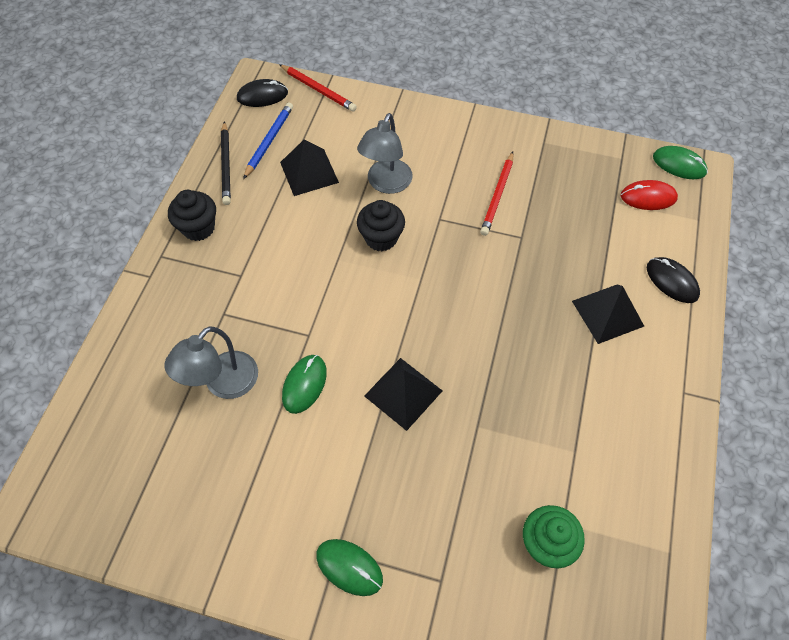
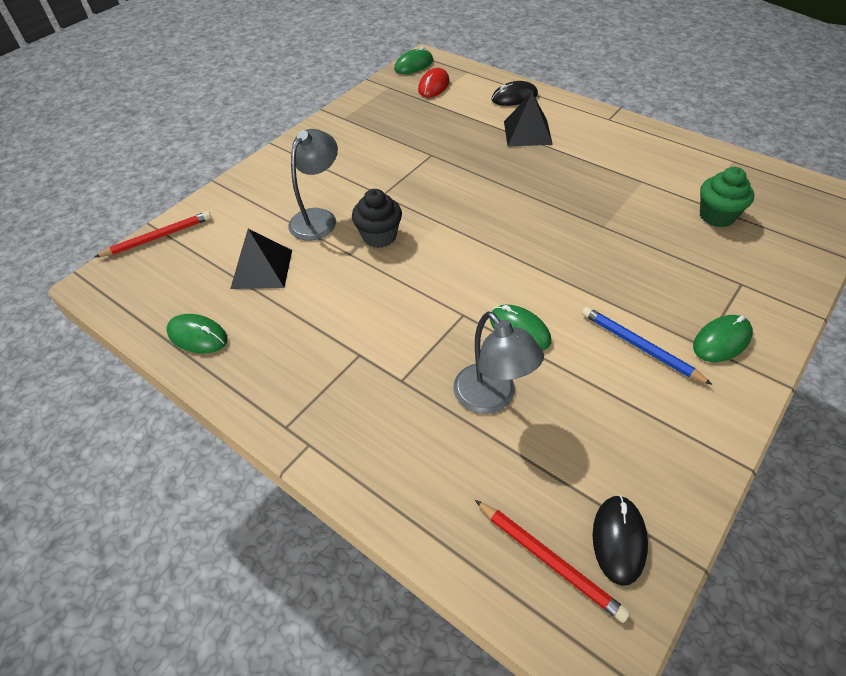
camera: 65 degrees left, 10 degrees down
(198, 228) = (269, 380): black cupcake -> none
(226, 165) = (197, 336): black pencil -> green mouse
(262, 96) = (124, 283): black mouse -> black mouse (619, 540)
(269, 141) = (194, 291): blue pencil -> blue pencil (640, 346)
(386, 184) = (318, 218): grey lamp -> grey lamp turned 105 degrees counterclockwise
(403, 393) = (556, 262): black pyramid -> none
(497, 195) = (380, 156): red pencil -> red pencil (549, 560)

